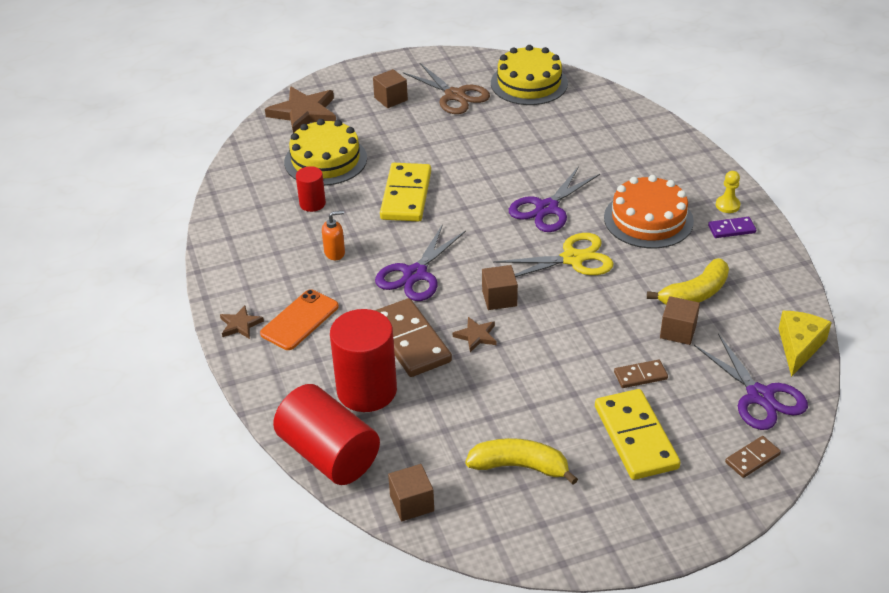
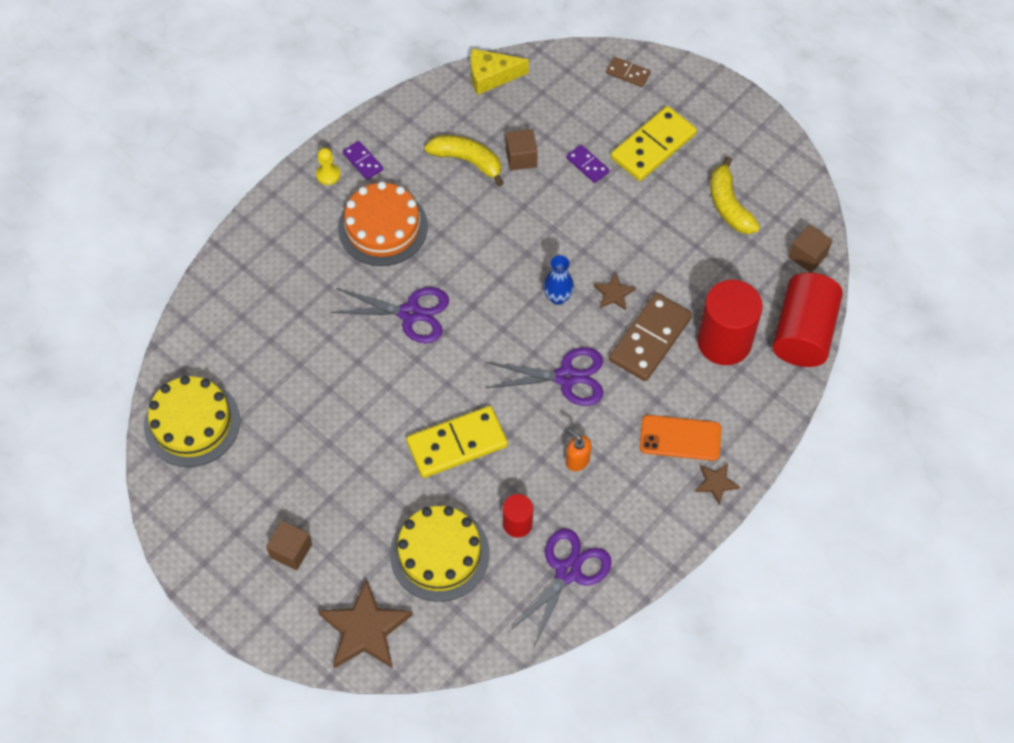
camera: 120 degrees left, 20 degrees up
(455, 95) = (252, 487): brown scissors -> none
(499, 298) = (558, 297): brown cube -> blue vase
(572, 259) = (473, 264): yellow scissors -> none
(640, 376) = (587, 165): brown domino -> purple domino
(759, 396) = (562, 86): purple scissors -> purple scissors (568, 572)

